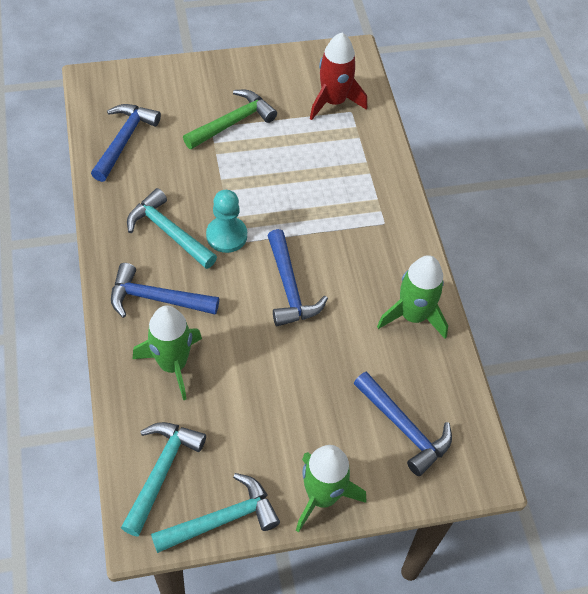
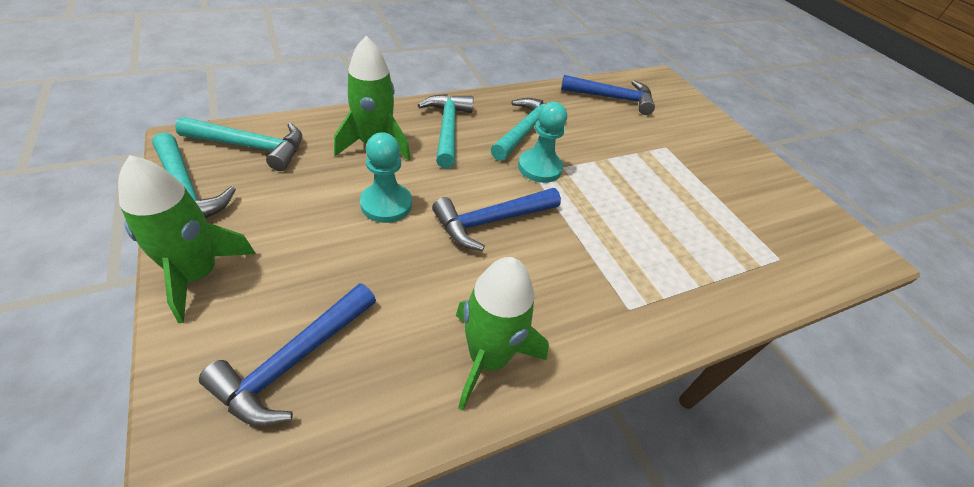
camera: 75 degrees right, 10 degrees down
(157, 298) = (447, 129): blue hammer -> turquoise hammer
(232, 123) = (682, 161): green hammer -> none
(259, 362) = (386, 204): none -> turquoise pawn
(334, 101) = (780, 241): red rocket -> none

